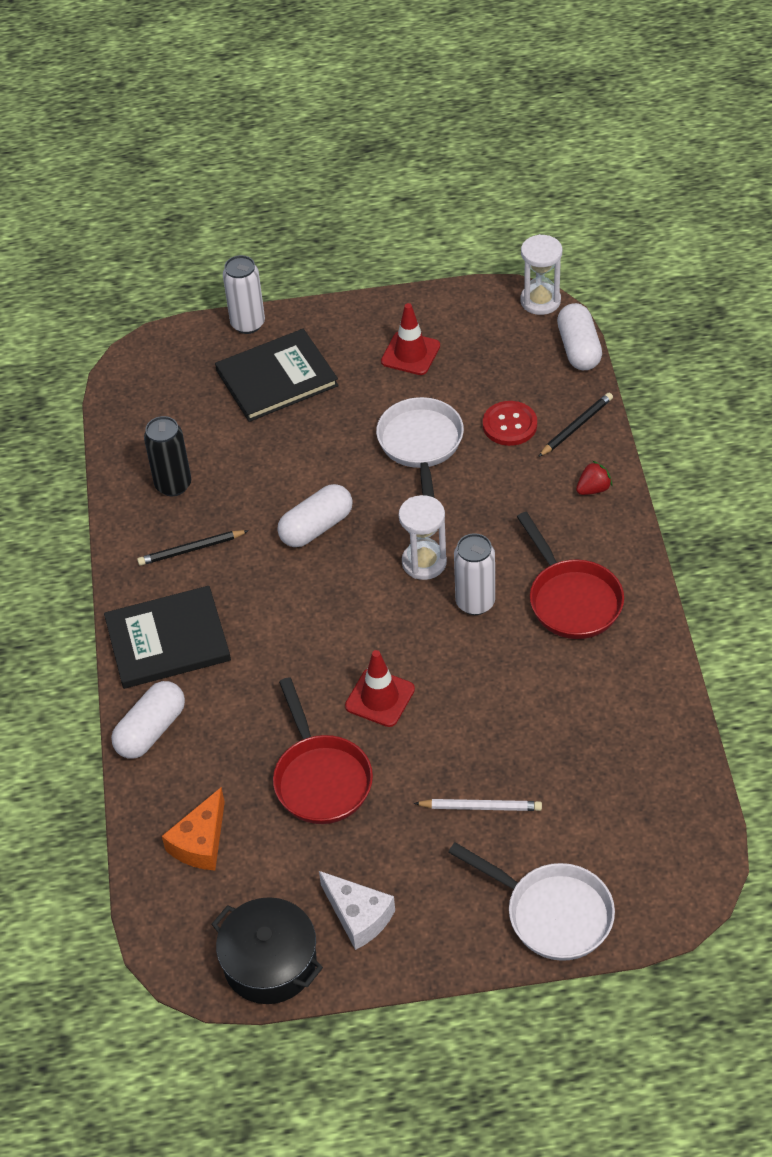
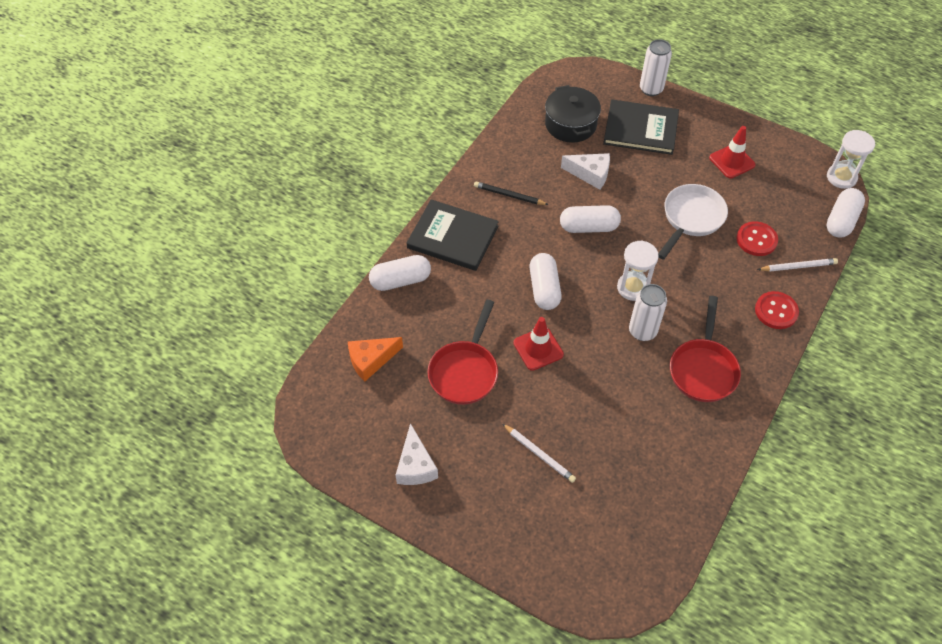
camera: 35 degrees right, 5 degrees up
(173, 485) = (531, 154): black can -> none
(265, 466) = (590, 174): none -> white cheese
(270, 962) = (346, 455): black pot -> black pot (570, 124)
(327, 628) = (544, 289): none -> white capsule
(552, 913) = (524, 549): white pan -> none
(576, 426) = (798, 266): black pencil -> white pencil
(593, 489) = (776, 311): red strawberry -> red button

